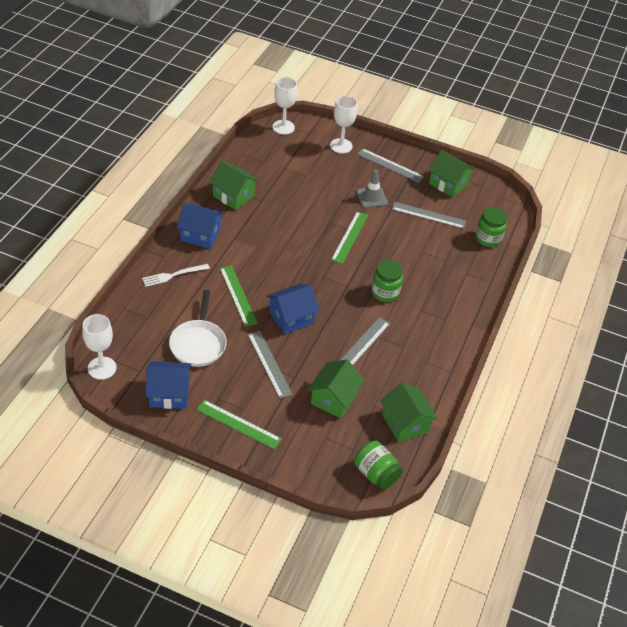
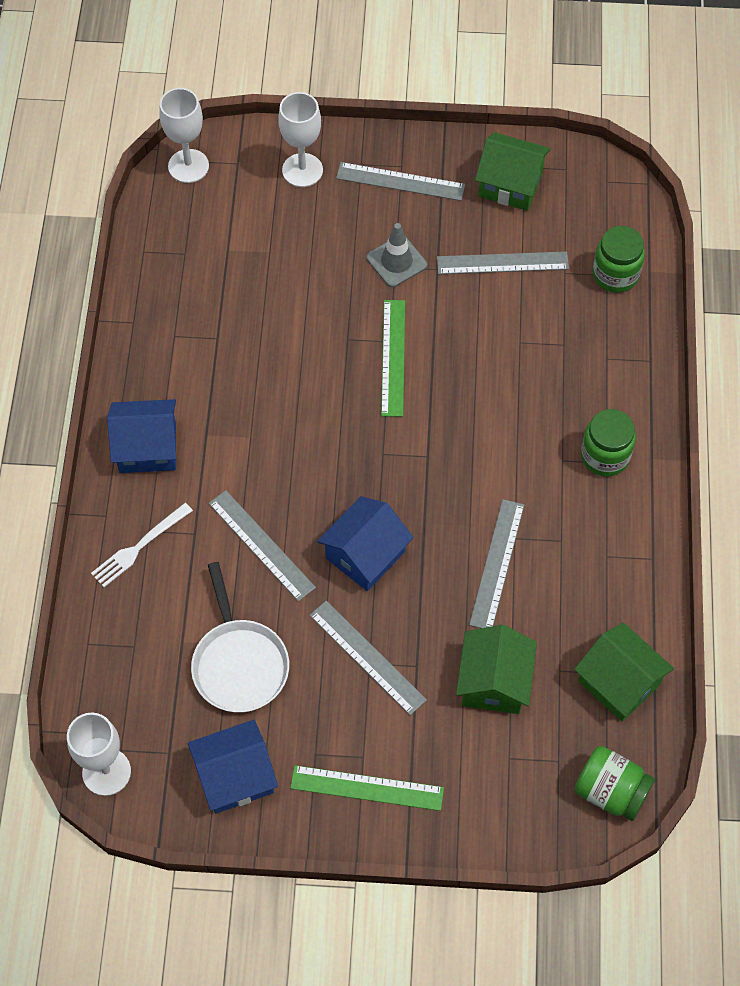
camera: 15 degrees left, 15 degrees up
(233, 196) = (167, 345): green house -> none
(238, 295) = (261, 545): green ruler -> grey ruler
(385, 292) = (493, 447): green jar -> green jar (605, 456)

